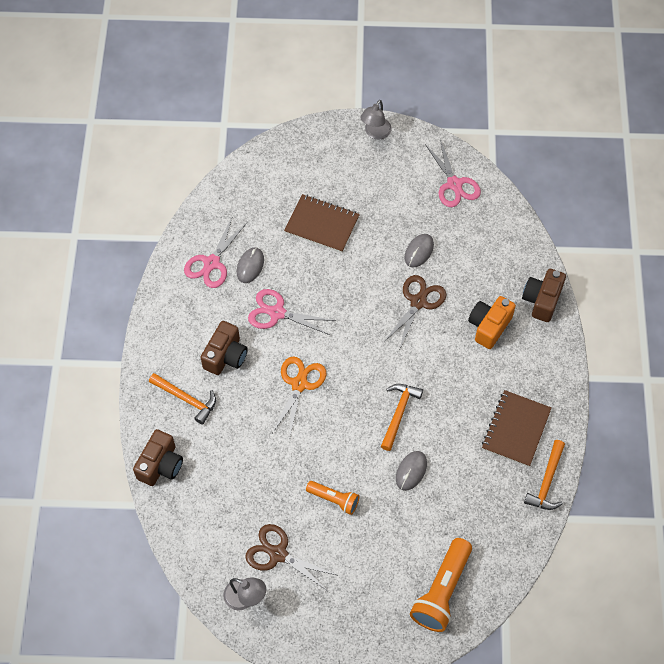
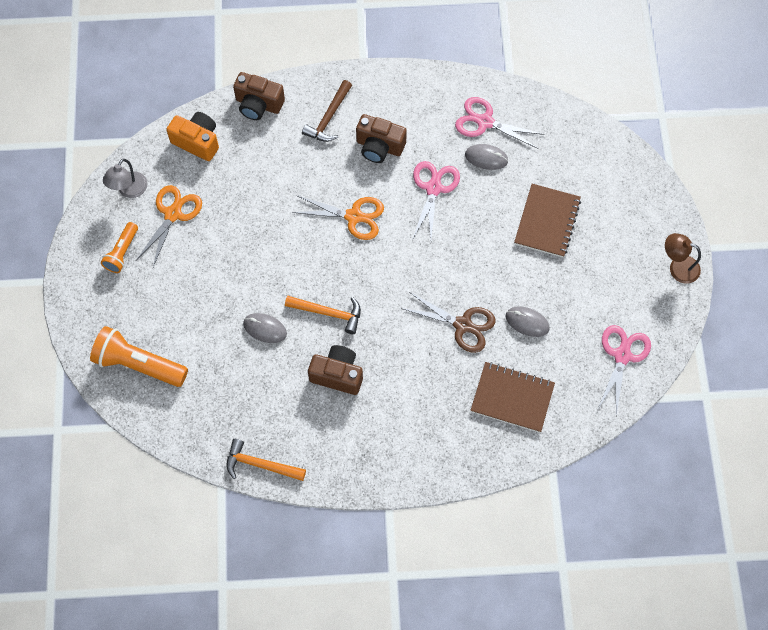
camera: 85 degrees right, 5 degrees up
(186, 399) = (329, 117): orange hammer -> brown hammer
(278, 554) = (173, 214): brown scissors -> orange scissors
(334, 499) = (231, 259): orange flashlight -> orange flashlight (122, 252)
(375, 133) = (678, 267): grey lamp -> brown lamp
(454, 184) = (622, 355): pink scissors -> pink scissors turned 135 degrees clockwise
(489, 326) = (441, 400): orange camera -> orange camera (197, 141)
(516, 429) = (319, 431): brown notebook -> brown notebook (512, 398)
(542, 300) = (480, 456): brown camera -> brown camera (337, 375)

